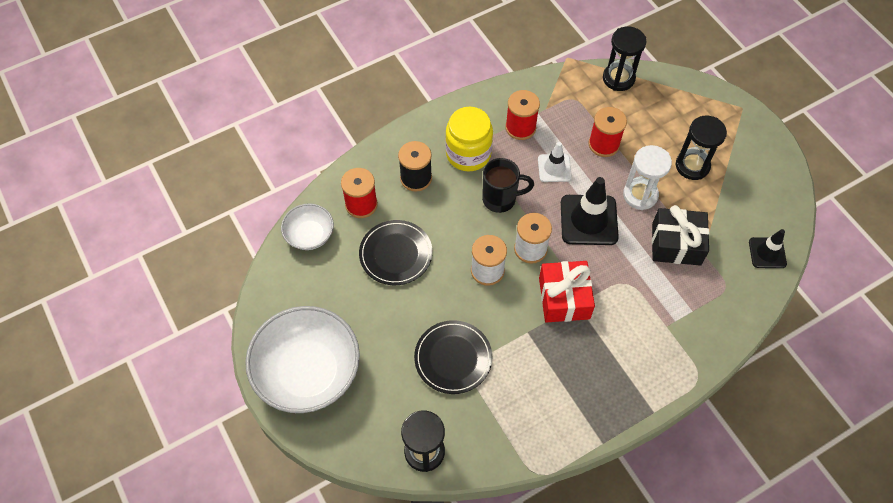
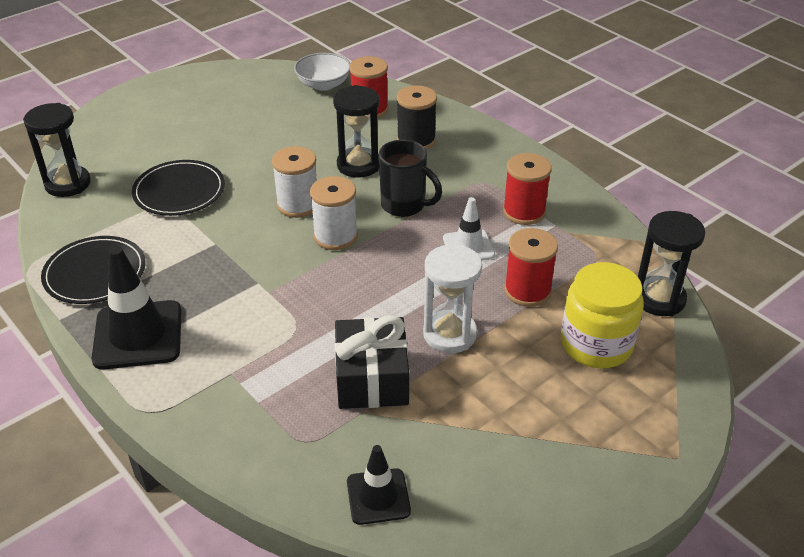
camera: 80 degrees right, 20 degrees down
(308, 371) = (164, 104): white bowl -> none
(396, 254) = (309, 139): black plate -> black plate (95, 273)
(468, 154) = (465, 174): yellow jar -> yellow jar (596, 344)
(500, 199) = (405, 206): black mug -> black mug turned 45 degrees counterclockwise
(564, 298) = (266, 271): red gift -> none
(589, 220) = (392, 285): black traffic cone -> black traffic cone (138, 335)
(692, 166) = (524, 392): black hourglass -> black hourglass (358, 165)

